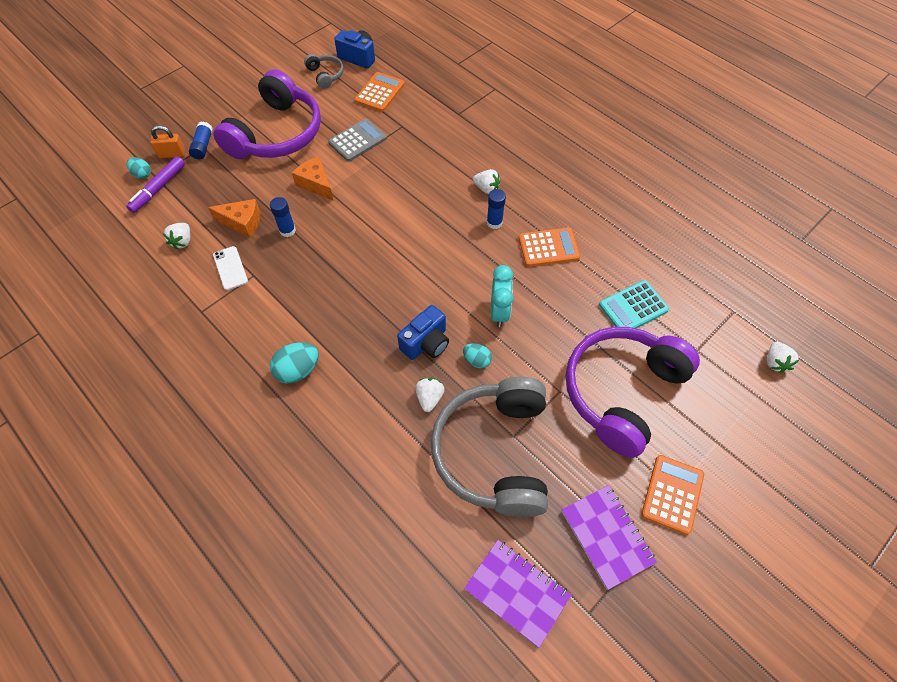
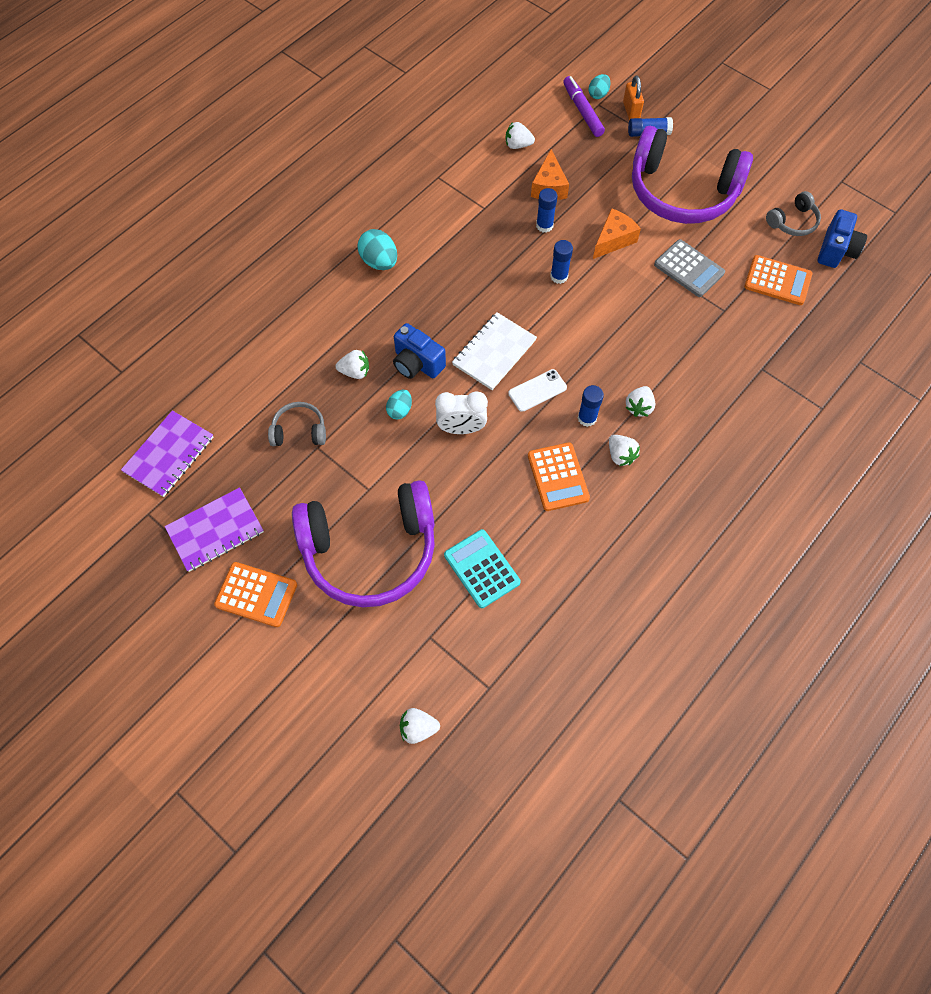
camera: 85 degrees right, 5 degrees up
(159, 188) = (582, 111): purple marker -> purple marker turned 45 degrees clockwise
(230, 268) = (490, 188): white phone -> white phone (537, 390)
(347, 226) = (559, 276): none -> blue glue stick
(422, 281) = (494, 352): none -> white notebook
(494, 452) = (299, 430): grey headphones -> grey headphones, size x0.43
(499, 312) = (461, 428): turquoise clock -> white clock
(530, 205) = (620, 455): none -> white strawberry
(621, 391) = (370, 550): purple headphones -> purple headphones turned 135 degrees clockwise

